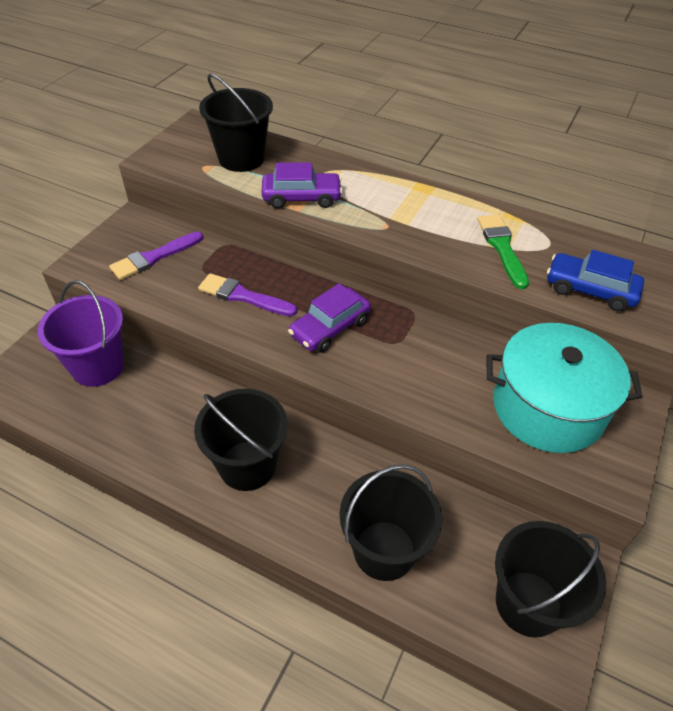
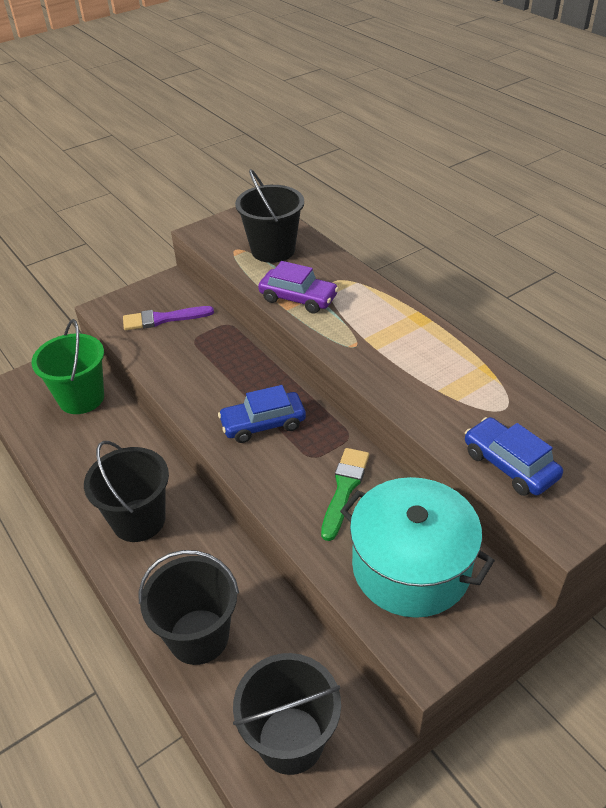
camera: 30 degrees right, 5 degrees down
(98, 366) = (81, 398): purple bucket -> green bucket
(243, 296) = (211, 373): purple brush -> none
(330, 328) = (263, 424): purple car -> blue car
(502, 248) = (451, 397): green brush -> green brush (344, 489)

